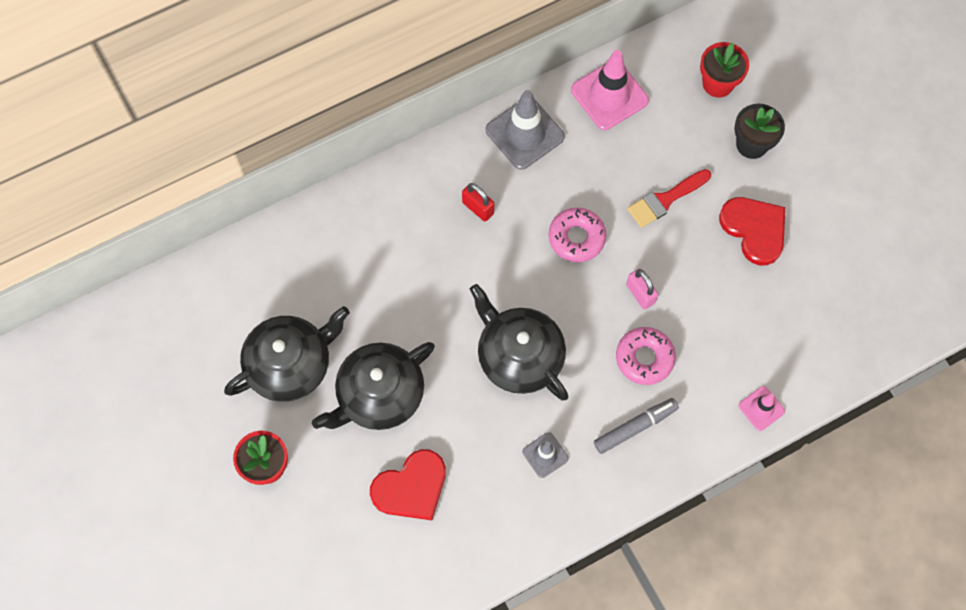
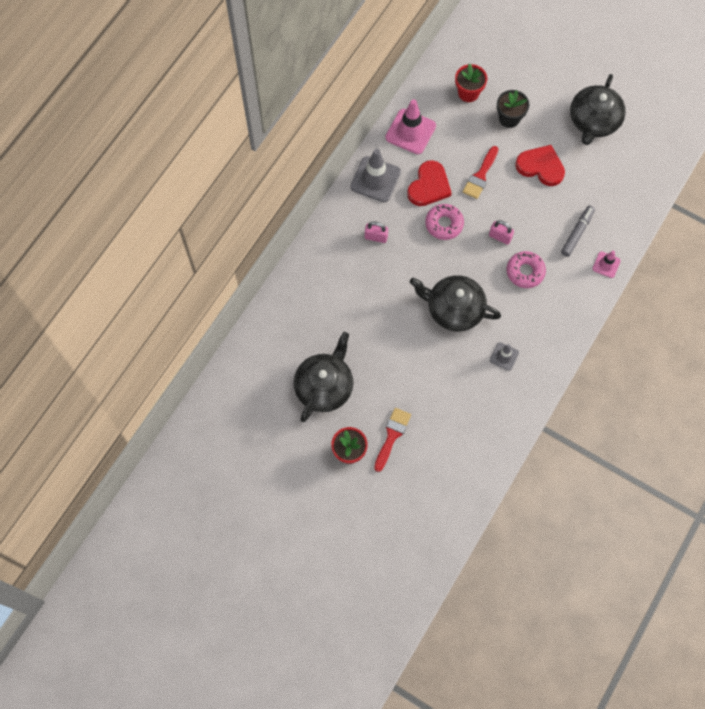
camera: 30 degrees left, 0 degrees up
(333, 477) = (392, 436): none -> red brush
(379, 394) = (388, 375): black teapot -> black teapot (593, 121)
(411, 487) = (440, 417): red heart -> red heart (429, 186)
(478, 208) = (376, 237): red padlock -> pink padlock
(635, 427) = (544, 313): grey marker -> grey marker (577, 233)

